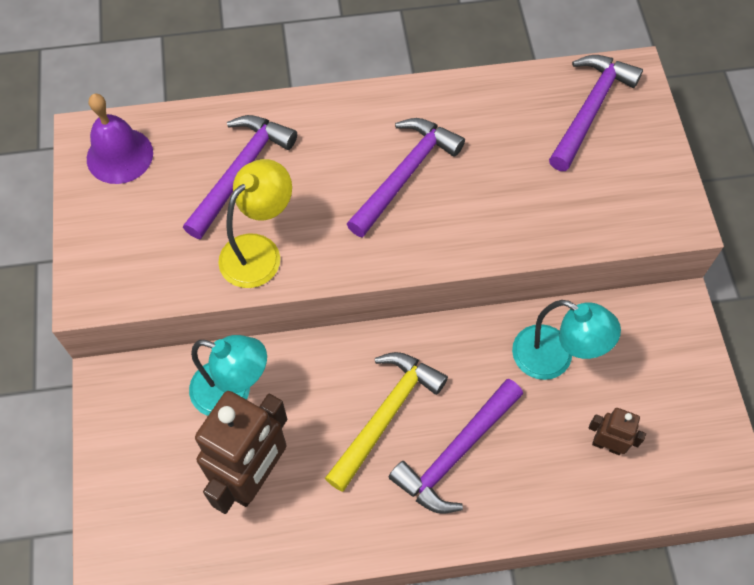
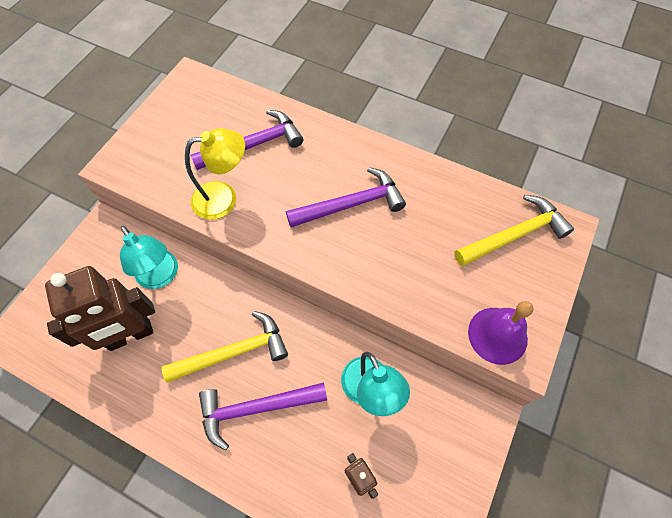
camera: 35 degrees right, 0 degrees up
(119, 155) = (197, 97): purple bell -> purple bell (497, 335)
(590, 109) = (514, 235): purple hammer -> yellow hammer

